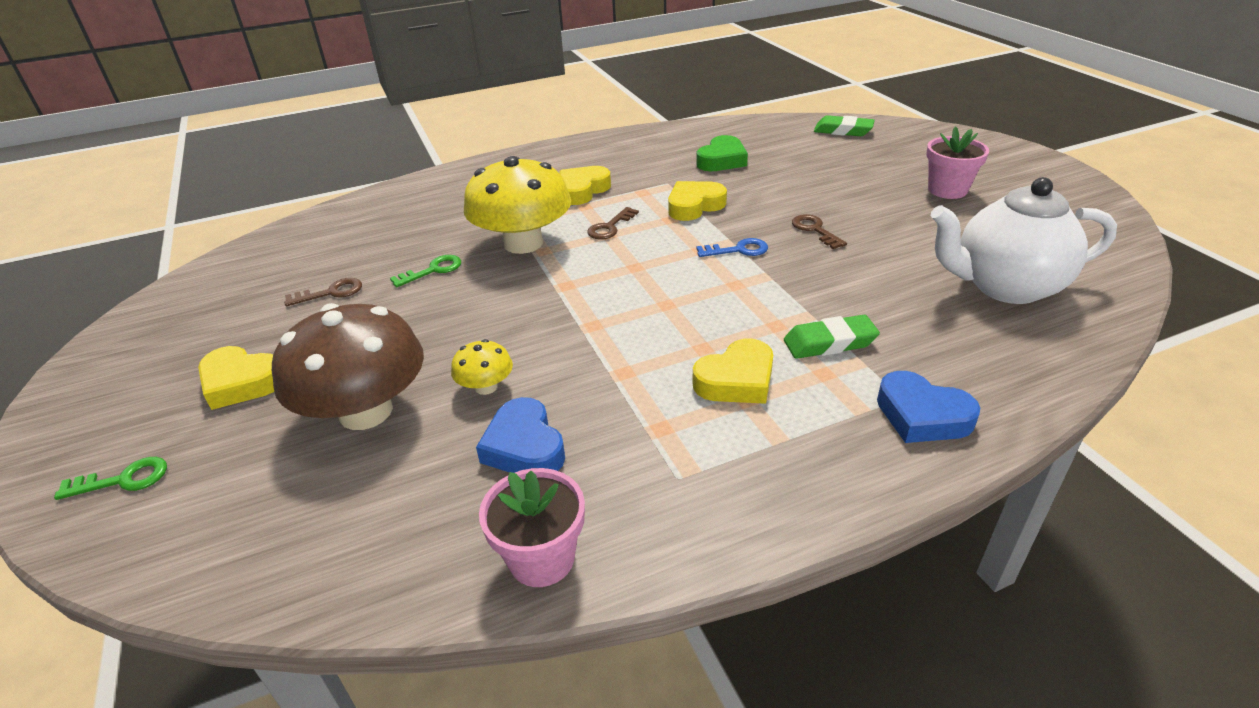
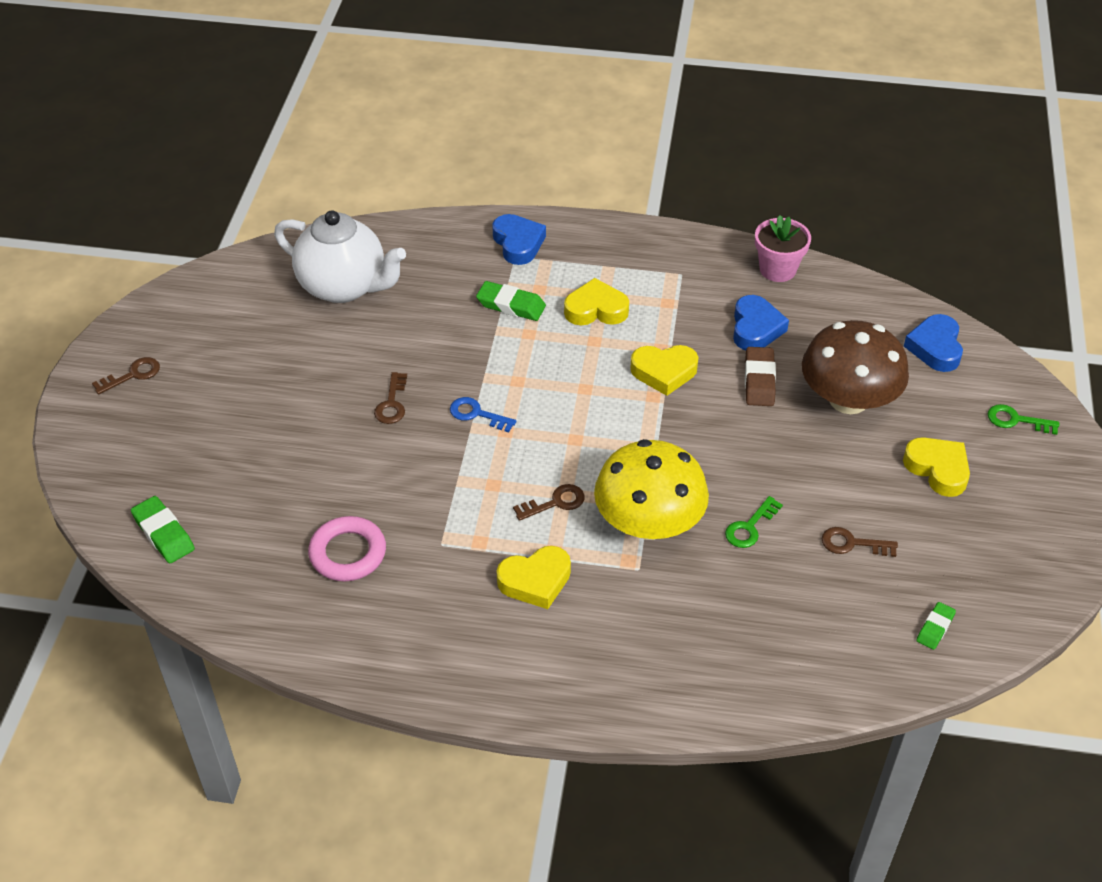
camera: 150 degrees left, 10 degrees up
(244, 538) = (935, 347): none -> blue heart
(245, 269) = (935, 628): none -> green eraser
(433, 270) = (750, 527): green key -> green key turned 45 degrees counterclockwise
(486, 387) = (759, 380): yellow mushroom -> brown eraser
(694, 206) = (453, 491): yellow heart -> yellow heart (664, 372)
(722, 160) = (348, 553): green heart -> pink ring
(947, 190) = (223, 389): pink flower pot -> none
(1021, 173) = (132, 375): none -> brown key

